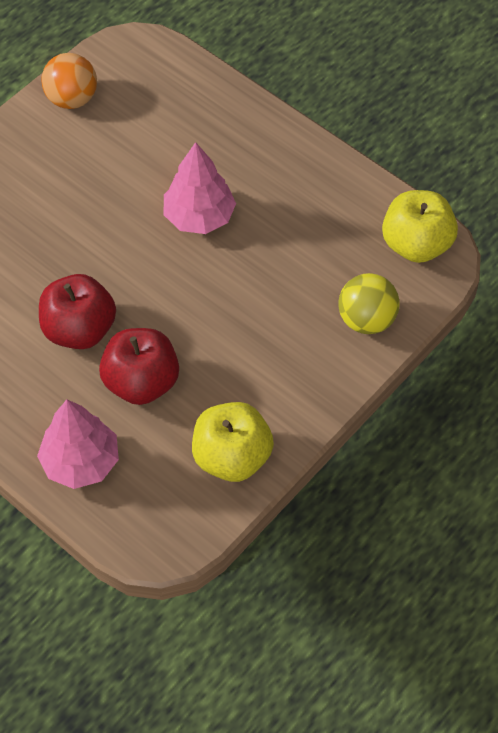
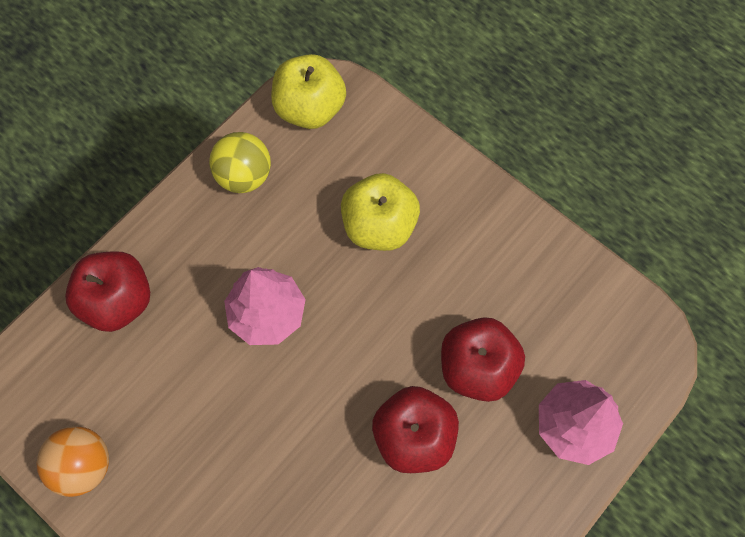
camera: 90 degrees left, 10 degrees up
(213, 110) = (118, 301): none -> red apple
(232, 457) = (557, 279): yellow apple -> yellow apple (379, 226)
(366, 320) = (398, 155): yellow ball -> yellow ball (244, 176)

